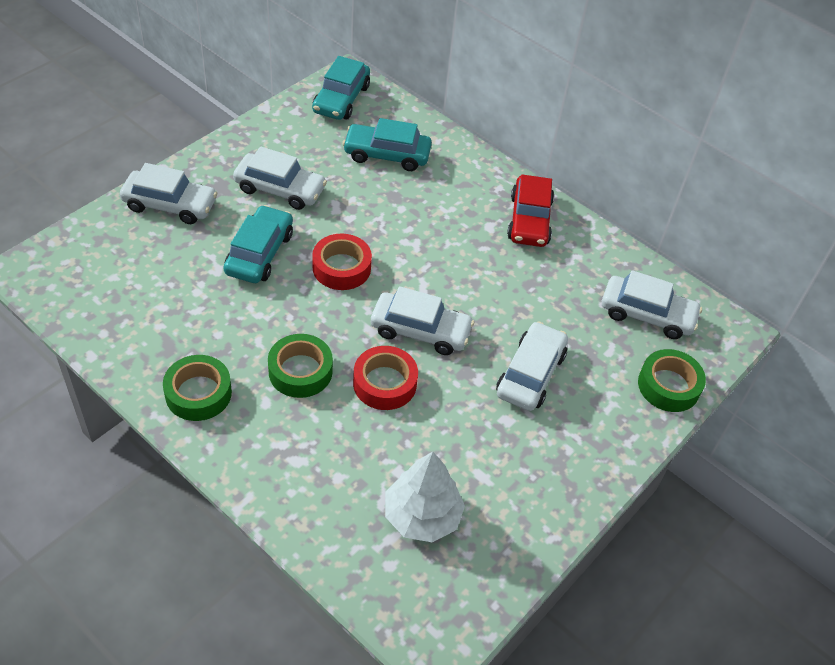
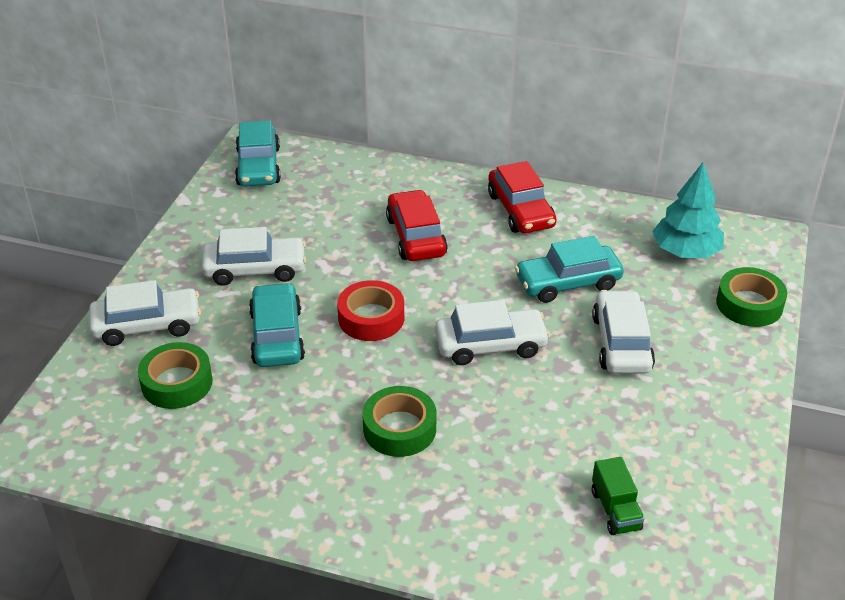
camera: 20 degrees left, 10 degrees down
(198, 393) = (309, 492): green tape -> green tape (177, 383)
(384, 383) = (491, 406): red tape -> none
(387, 154) = (341, 201): turquoise car -> turquoise car (568, 283)
(422, 516) = (615, 510): white tree -> green truck
(426, 210) = (416, 236): none -> red car
(647, 314) = (685, 252): white car -> turquoise tree

